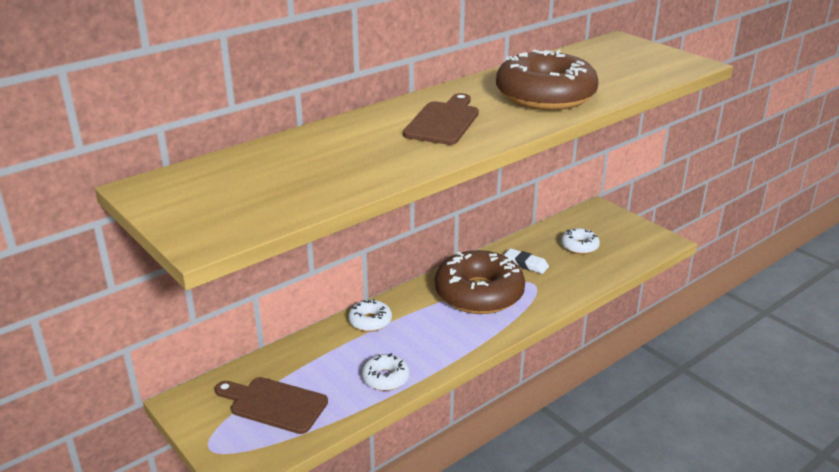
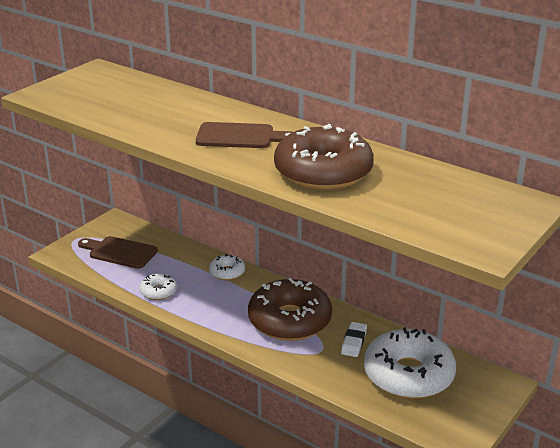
camera: 75 degrees right, 0 degrees up
(274, 404) = (119, 252): brown cutting board -> brown cutting board turned 75 degrees counterclockwise
(579, 246) = (408, 375): white donut -> white donut, size x2.15

